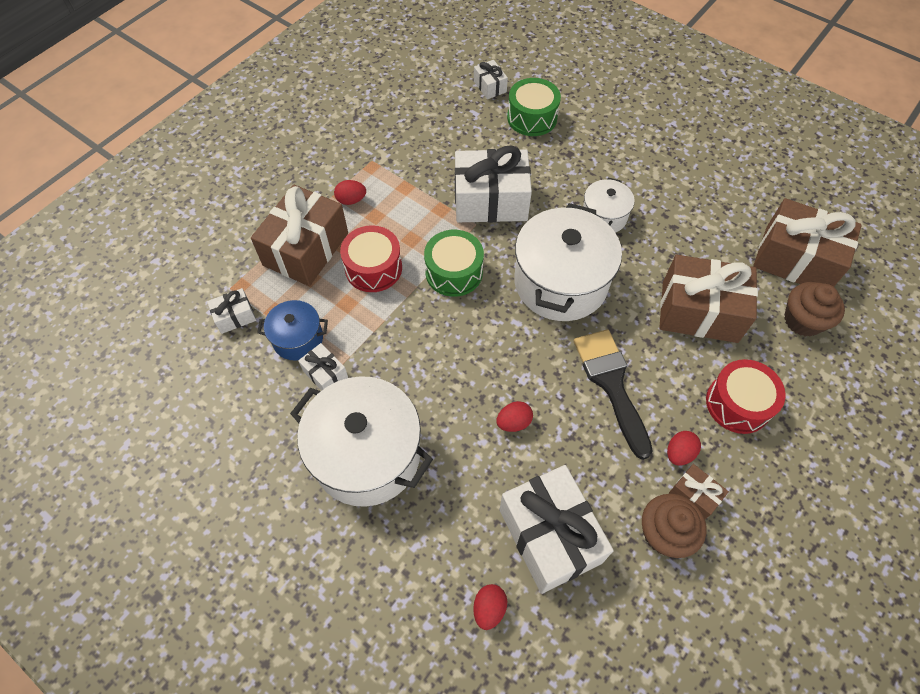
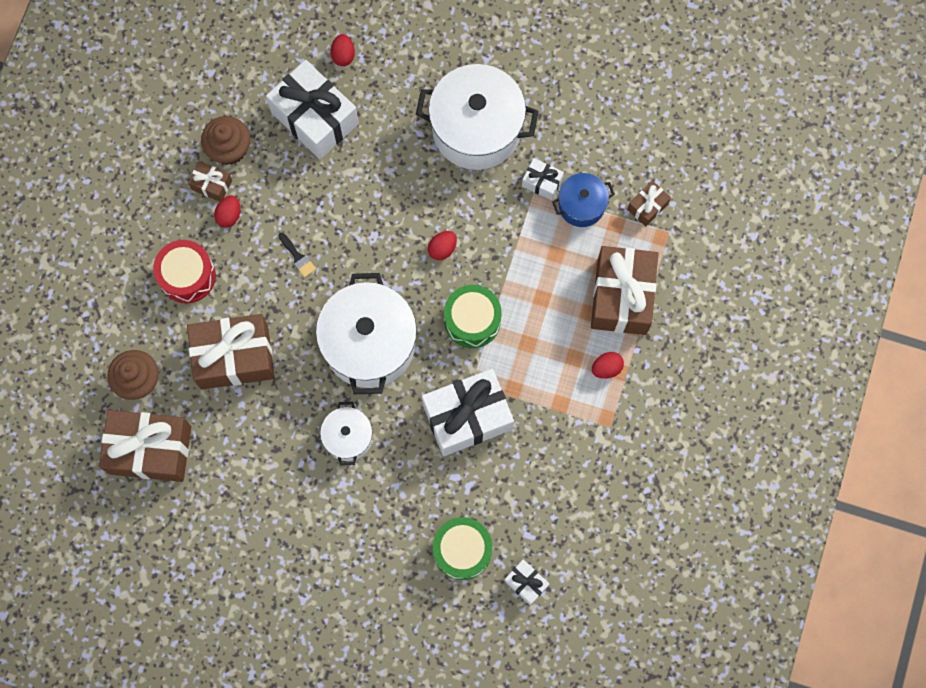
camera: 160 degrees right, 15 degrees up
(235, 316) = (647, 207): white gift -> brown gift
(373, 268) = (548, 298): red drum -> none
(513, 422) = (369, 195): red egg -> red egg (442, 249)
(611, 384) = (297, 257): black brush -> black brush, size x0.42

